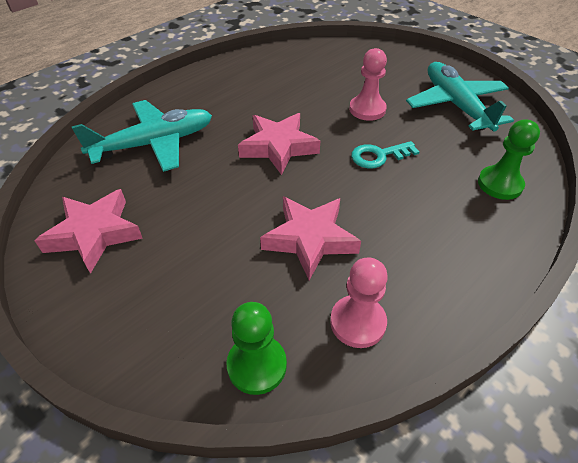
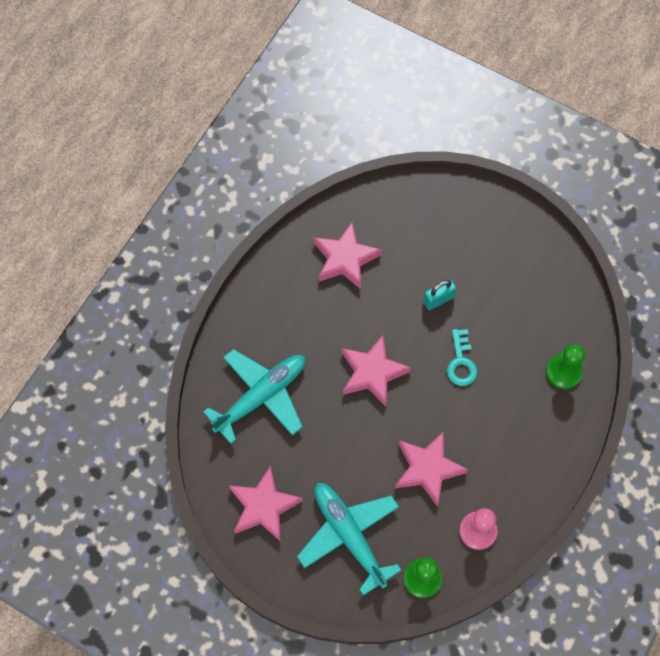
camera: 15 degrees left, 20 degrees up
(286, 73) = (345, 259): none -> pink star
(367, 109) = (438, 300): pink pawn -> turquoise padlock
(379, 156) = (461, 362): turquoise key -> turquoise key turned 60 degrees counterclockwise
(455, 105) = (518, 273): turquoise plane -> turquoise plane (349, 535)

